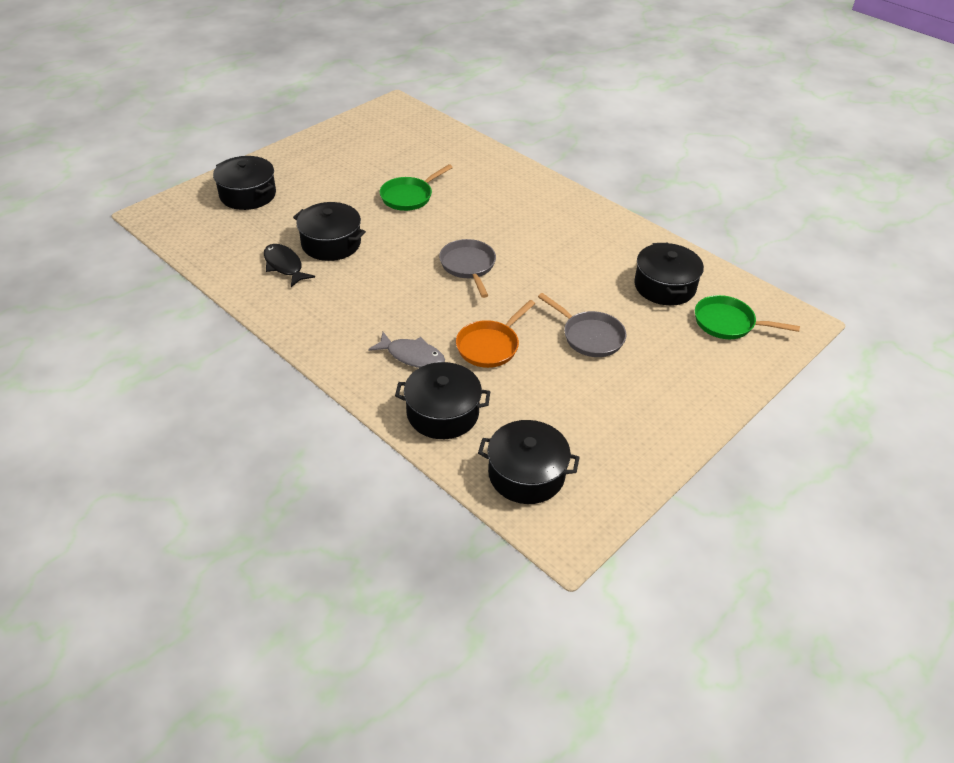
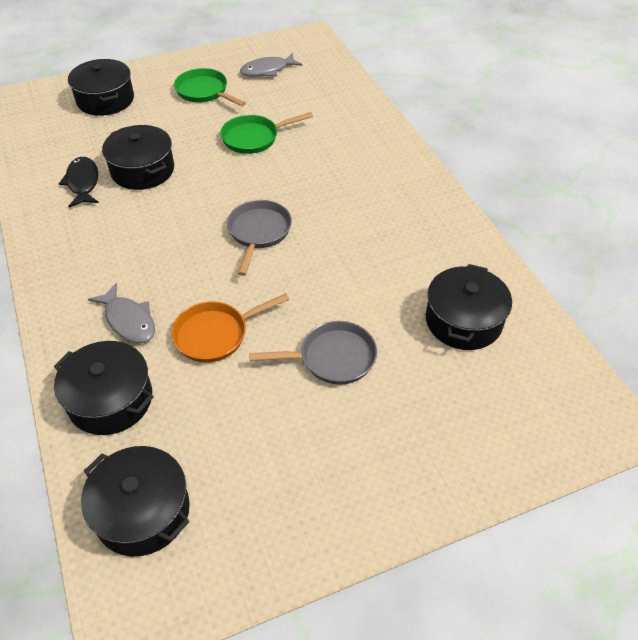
camera: 25 degrees right, 5 degrees up
(379, 140) = (267, 70): none -> grey fish
(589, 336) = (332, 358): grey pan -> grey pan turned 75 degrees counterclockwise
(728, 323) = (512, 394): green pan -> green pan (204, 92)

